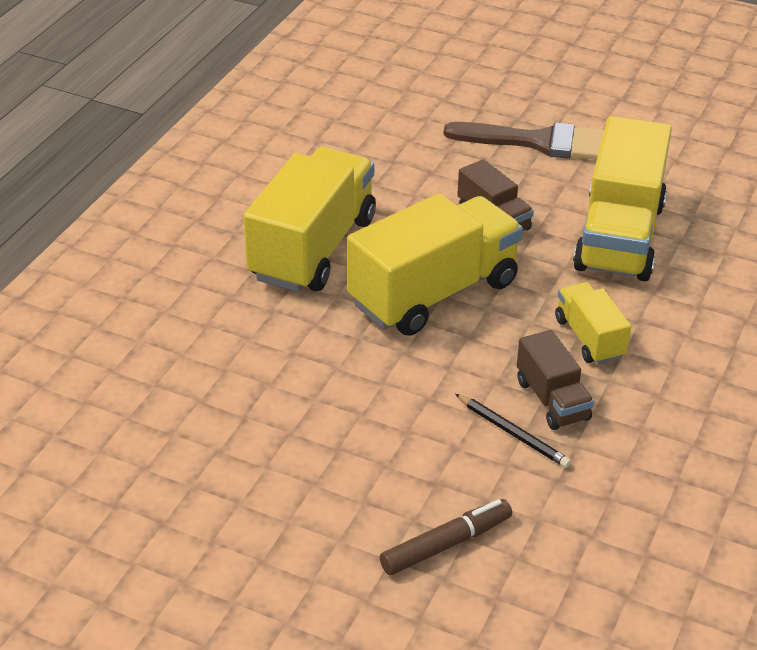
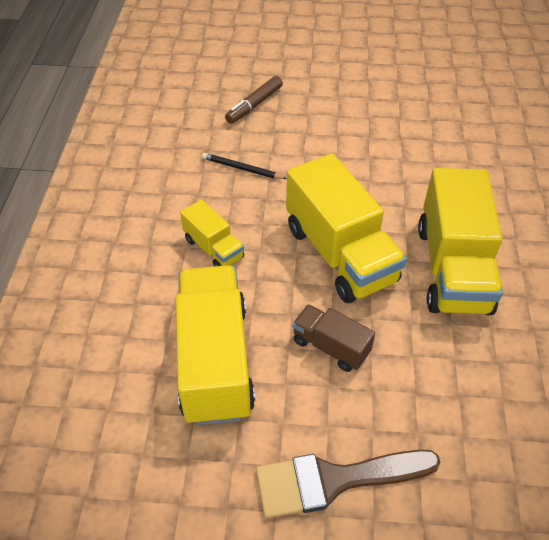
camera: 160 degrees right, 10 degrees up
(434, 293) = (340, 254): yellow truck -> yellow truck turned 60 degrees counterclockwise
(552, 400) = (225, 195): brown truck -> none

